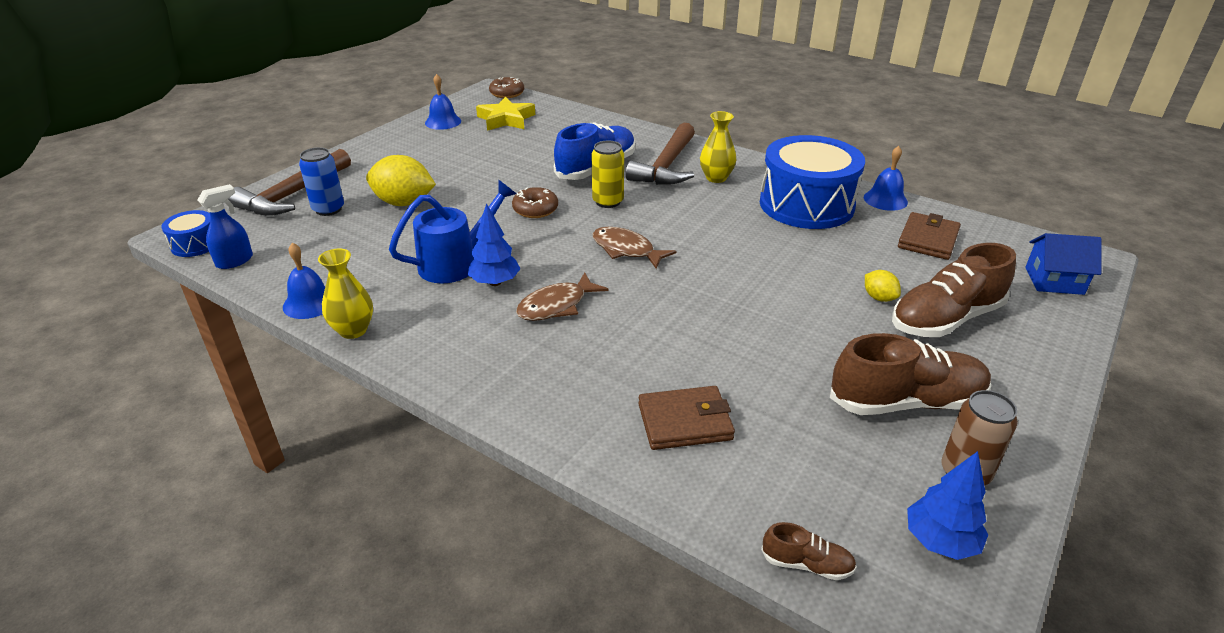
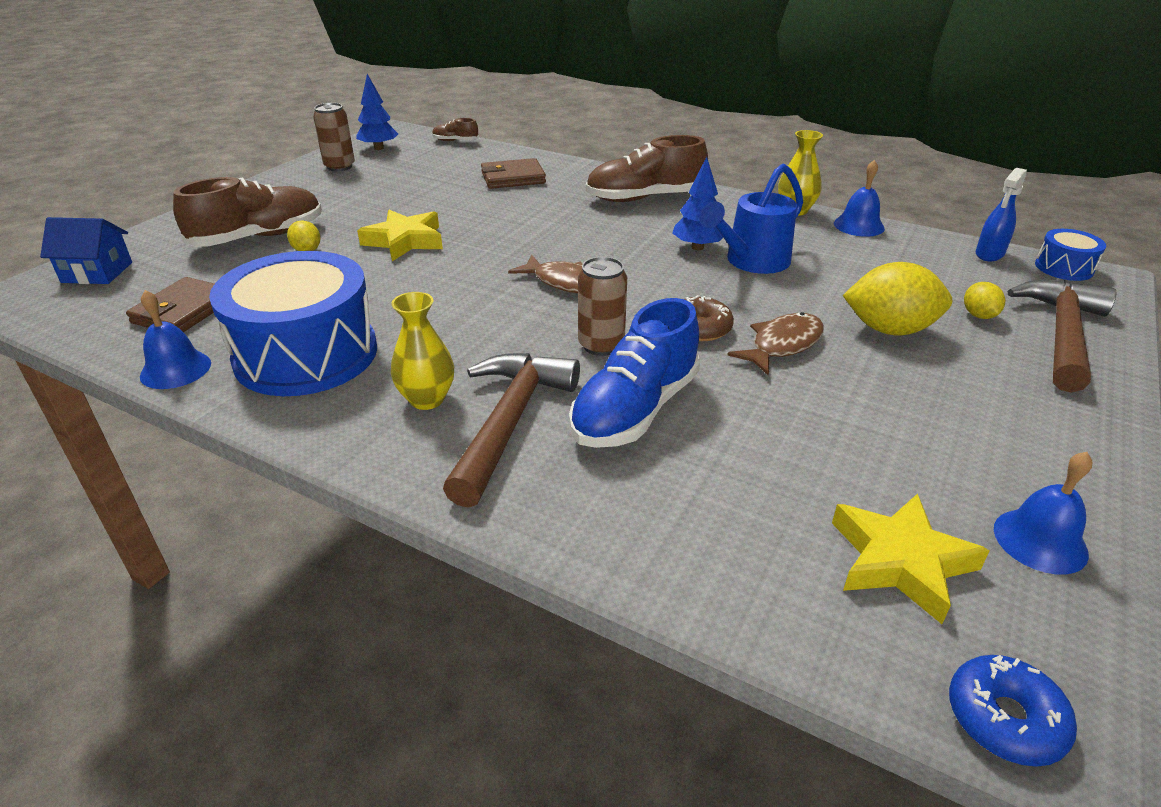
camera: 175 degrees right, 0 degrees up
(328, 209) = (978, 315): blue can -> yellow lemon
(507, 93) = (1004, 719): brown donut -> blue donut
(556, 306) = (627, 232): brown fish -> brown fish (782, 345)
(608, 201) = (601, 345): yellow can -> brown can
(786, 305) = (405, 241): none -> yellow star
(906, 402) = (348, 191): brown shoe -> brown shoe (644, 198)

